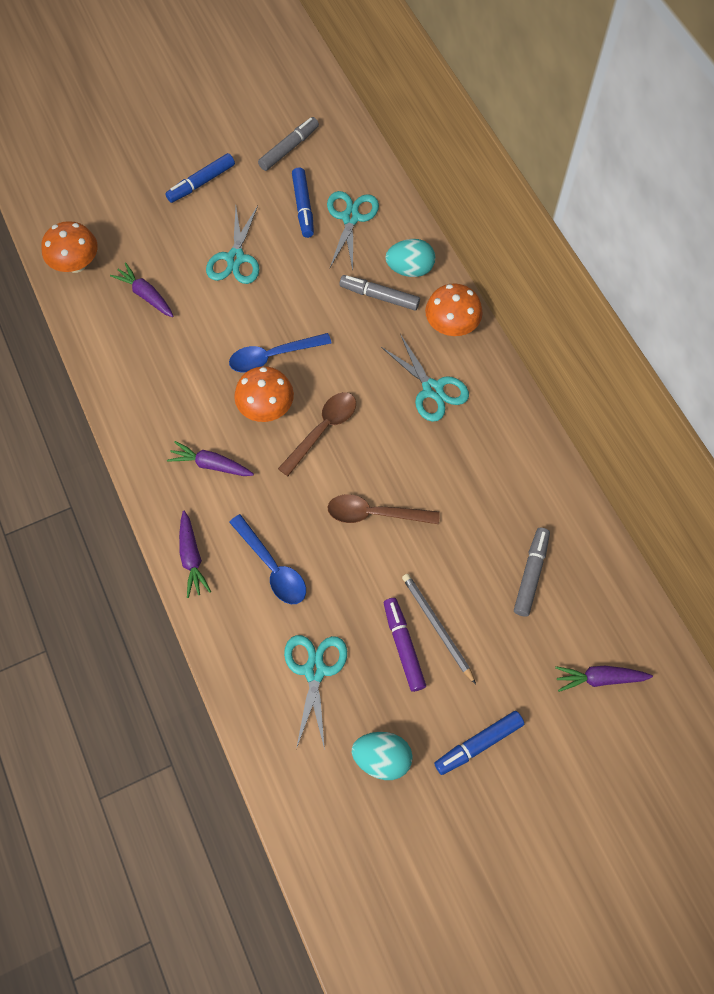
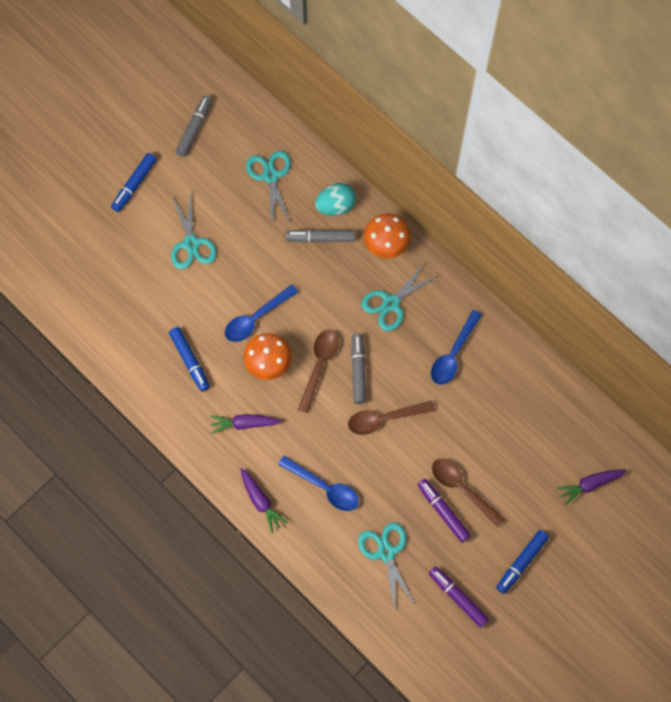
camera: 20 degrees left, 5 degrees up
(76, 264) = (62, 292): orange mushroom -> none
(146, 295) = (132, 300): purple carrot -> none
(303, 207) = (228, 179): blue marker -> blue marker (190, 361)
(382, 758) = (458, 597): turquoise egg -> purple marker
(432, 389) = (391, 303): turquoise scissors -> turquoise scissors turned 105 degrees clockwise
(437, 627) = (462, 488): grey pencil -> brown spoon
(484, 468) = (453, 354): none -> blue spoon
(531, 574) = (516, 424): grey marker -> grey marker (358, 370)

